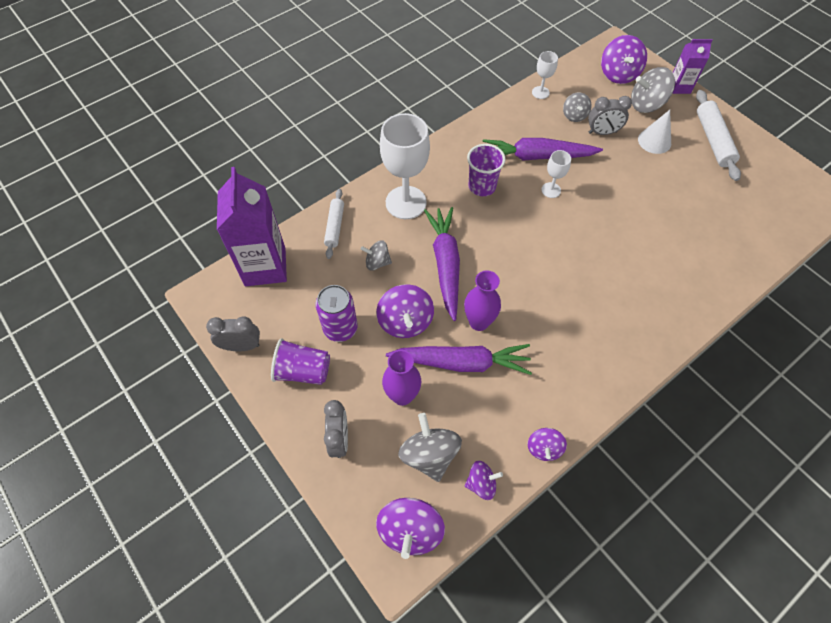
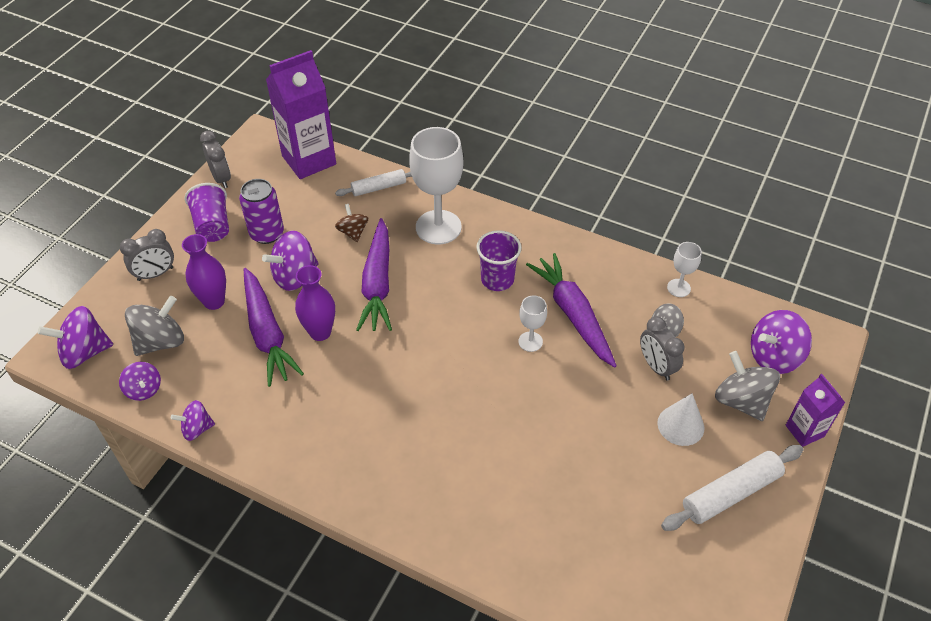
camera: 65 degrees right, 10 degrees down
(377, 262) = (353, 232): grey spinning top -> brown spinning top
(445, 264) = (377, 283): purple carrot -> purple carrot turned 120 degrees clockwise

